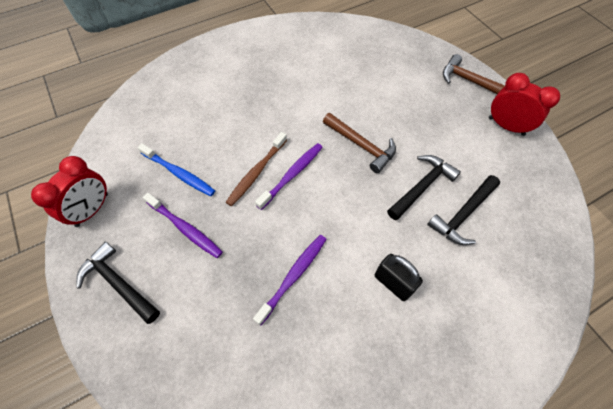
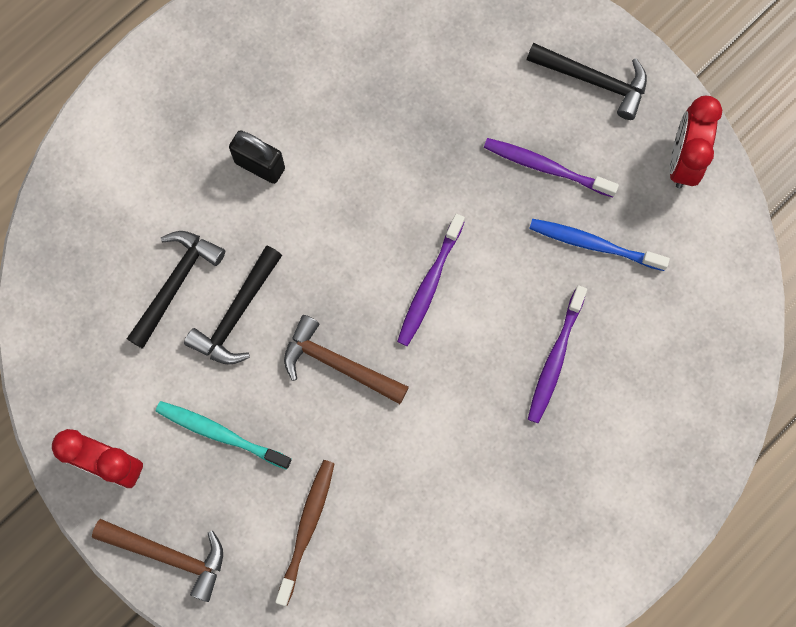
camera: 165 degrees right, 15 degrees up
(257, 172) = (482, 276): brown toothbrush -> brown toothbrush (306, 529)
(293, 276) = (385, 142): purple toothbrush -> purple toothbrush (555, 358)
(438, 127) = (221, 434): none -> turquoise toothbrush

